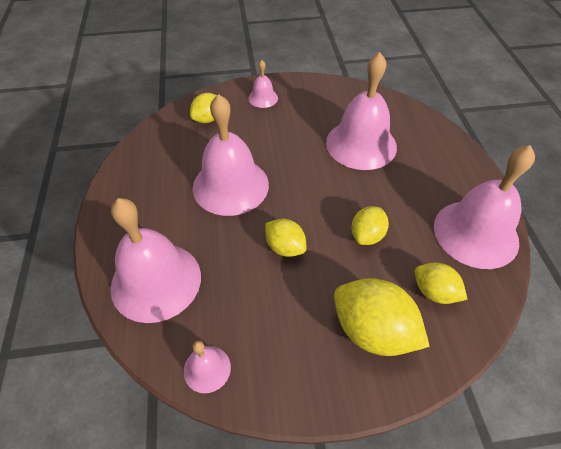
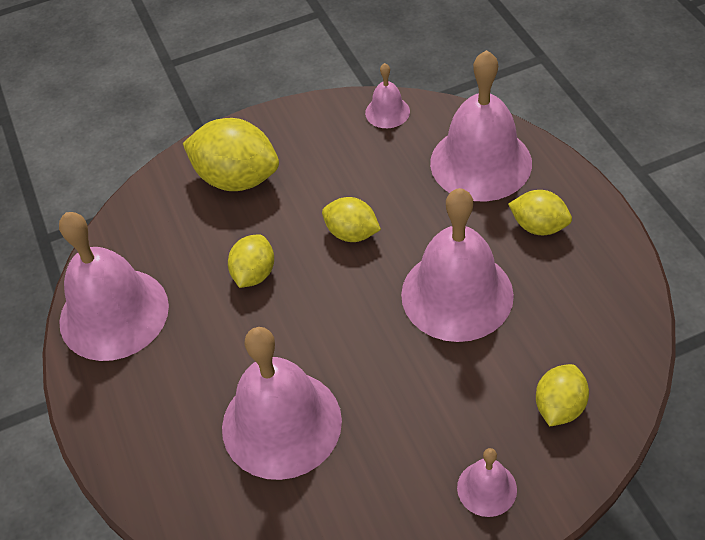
camera: 170 degrees right, 0 degrees up
(434, 292) = (172, 230): yellow lemon -> yellow lemon (538, 226)

